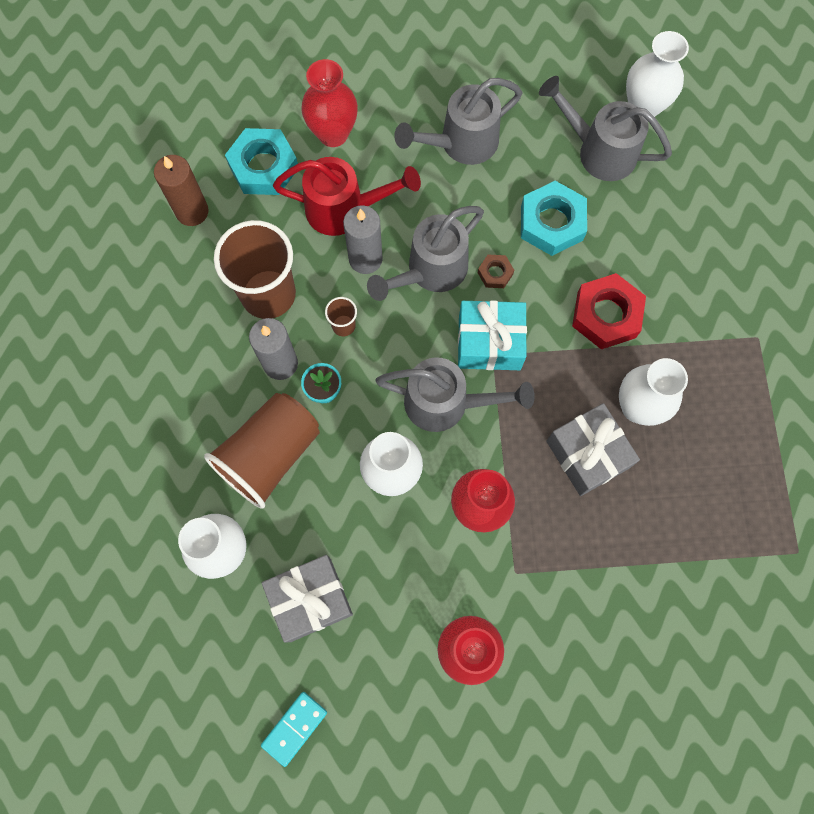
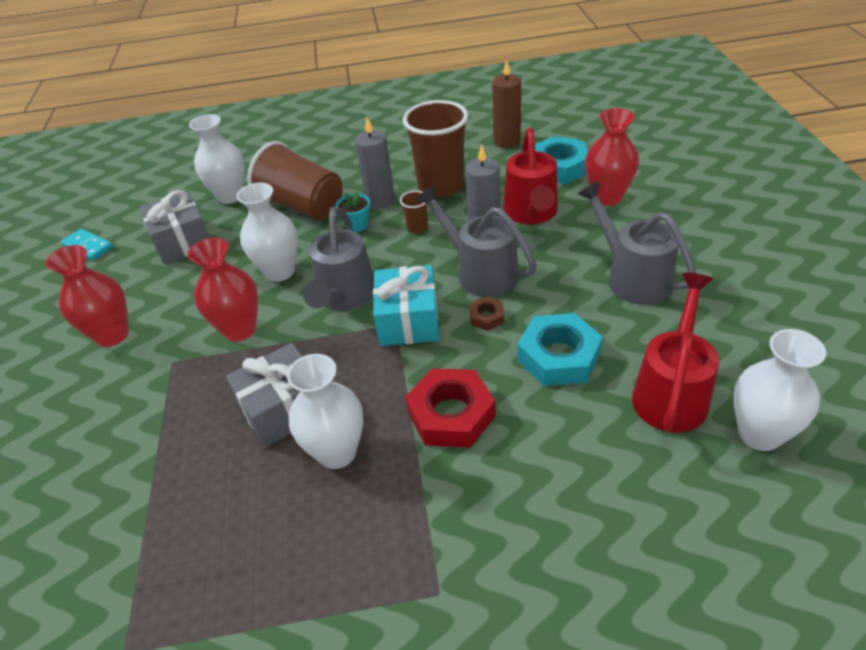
camera: 90 degrees right, 30 degrees down
(599, 151) = (672, 392): grey watering can -> red watering can

